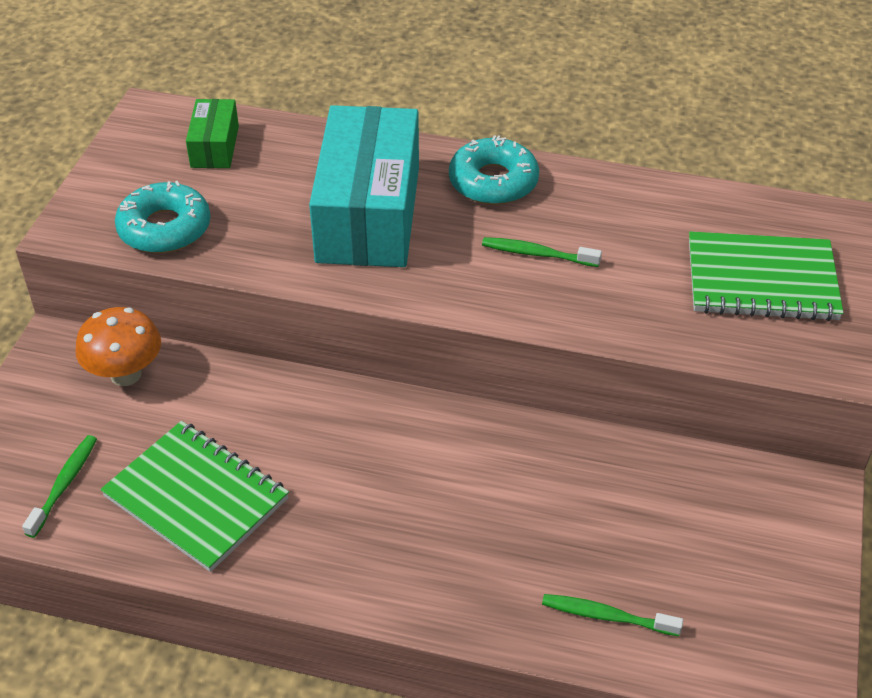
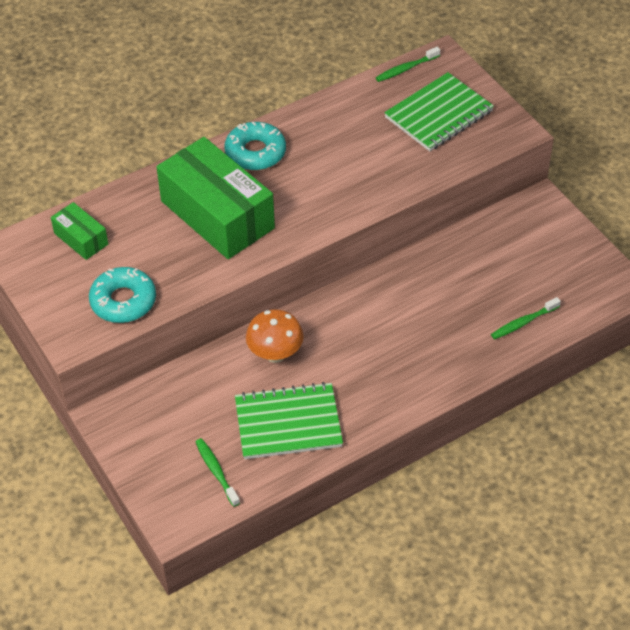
camera: 45 degrees left, 5 degrees up
(126, 374) = (167, 399): orange mushroom -> orange mushroom (275, 354)
(369, 213) = (217, 214): turquoise box -> green box
(537, 254) = (326, 175): green toothbrush -> green toothbrush (406, 69)

